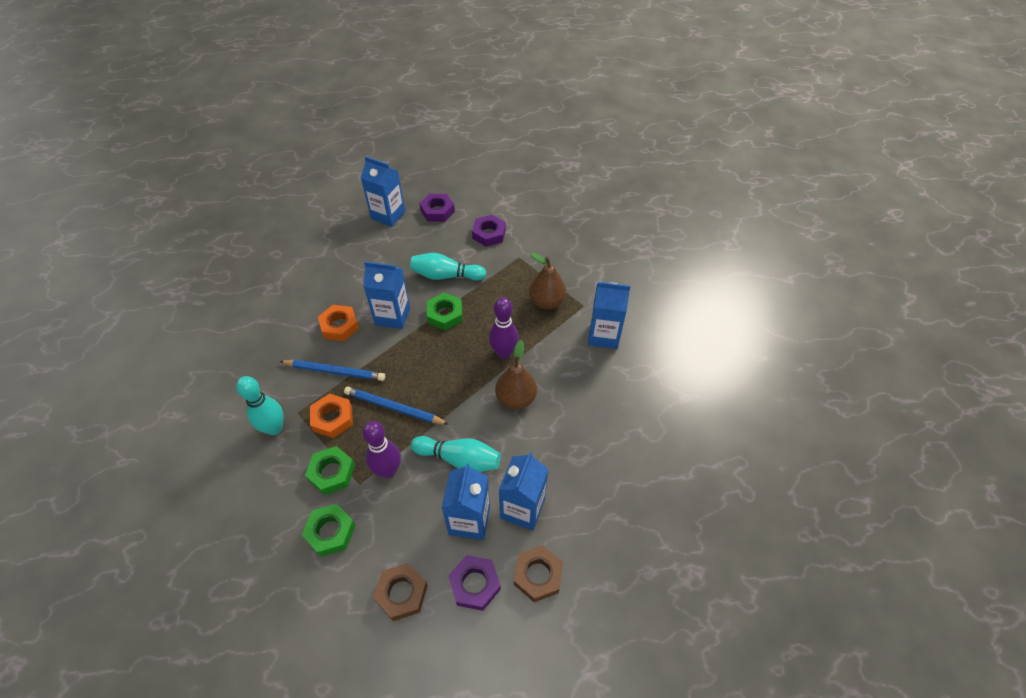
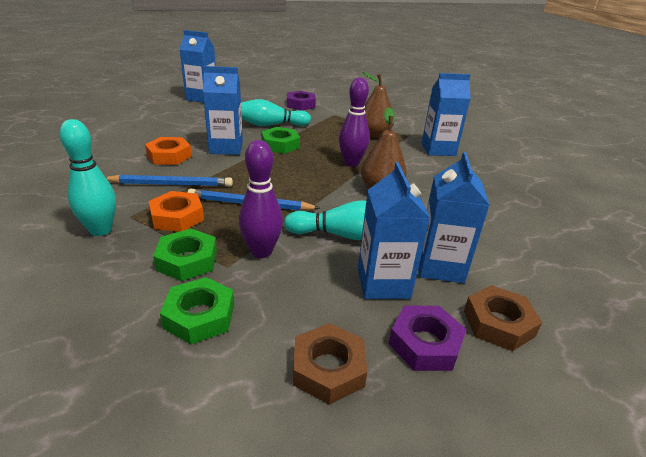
camera: 15 degrees left, 20 degrees down
(437, 211) = (248, 95): purple nut -> none

